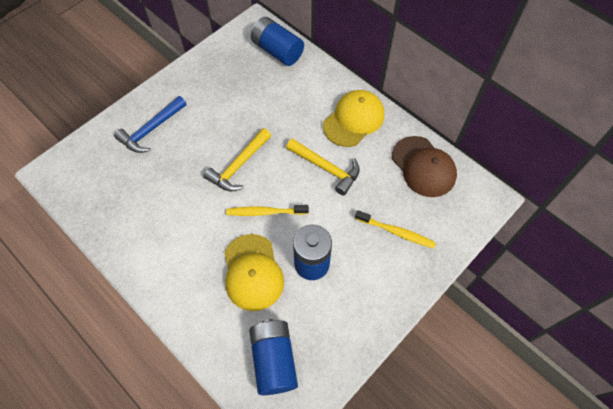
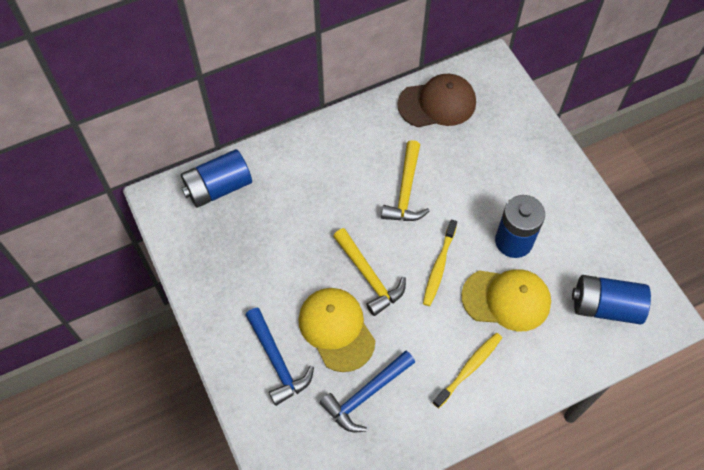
camera: 70 degrees left, 0 degrees up
(139, 193) = (366, 394): none -> blue hammer
(326, 168) = (405, 191): yellow hammer -> yellow hammer turned 135 degrees clockwise
(354, 120) = (353, 144): yellow cap -> yellow cap (336, 329)
(396, 232) = (503, 155): yellow toothbrush -> yellow toothbrush (469, 368)

